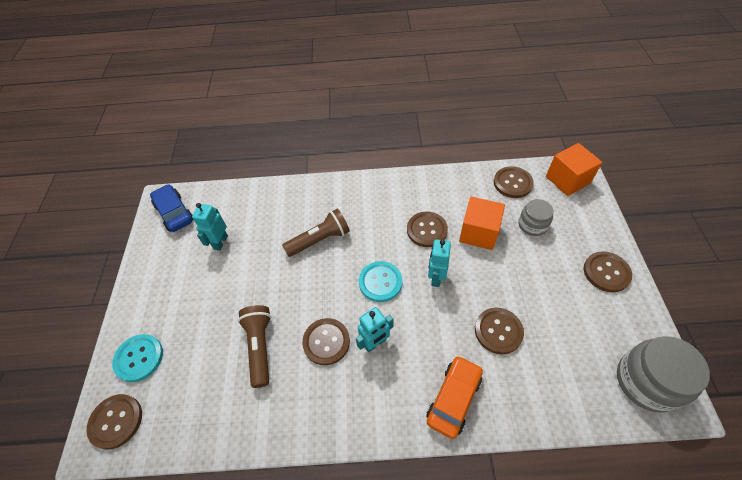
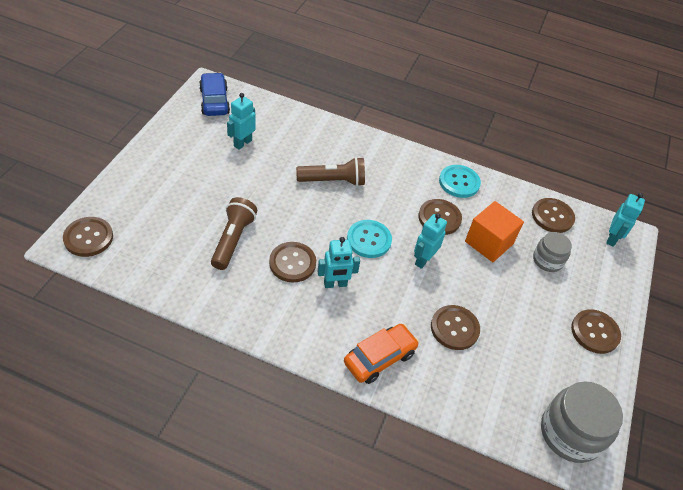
camera: 15 degrees right, 5 degrees down
(139, 358) = (128, 201): turquoise button -> turquoise button (459, 182)
(567, 180) = (612, 238): orange cube -> turquoise robot

